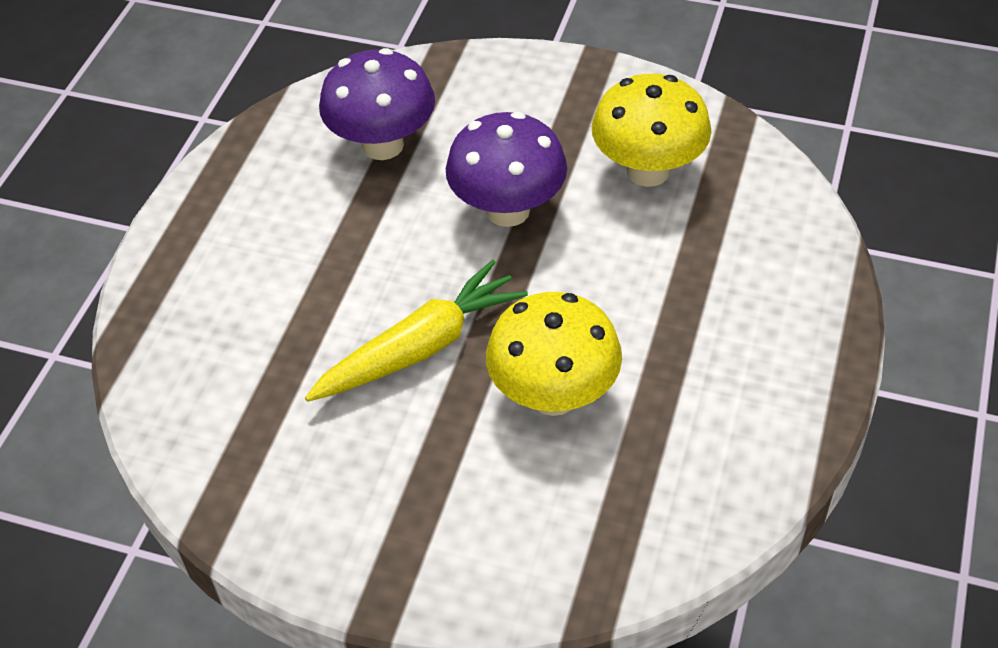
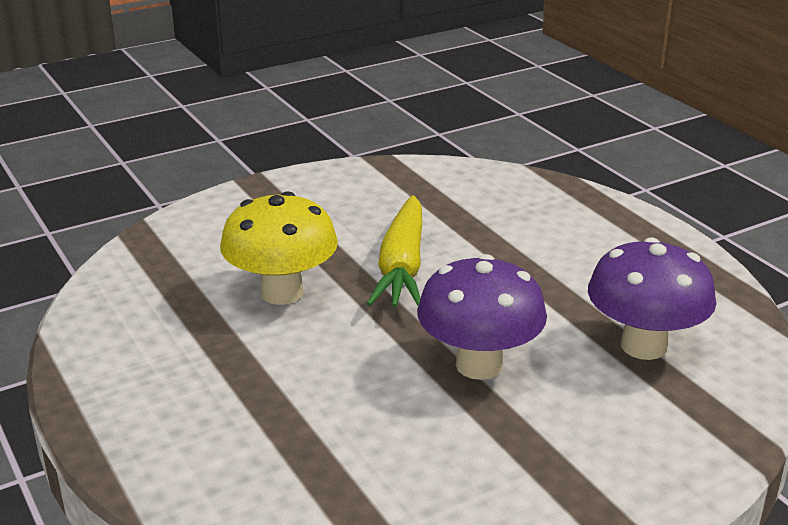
camera: 130 degrees right, 20 degrees down
(648, 171) = (418, 466): yellow mushroom -> none

